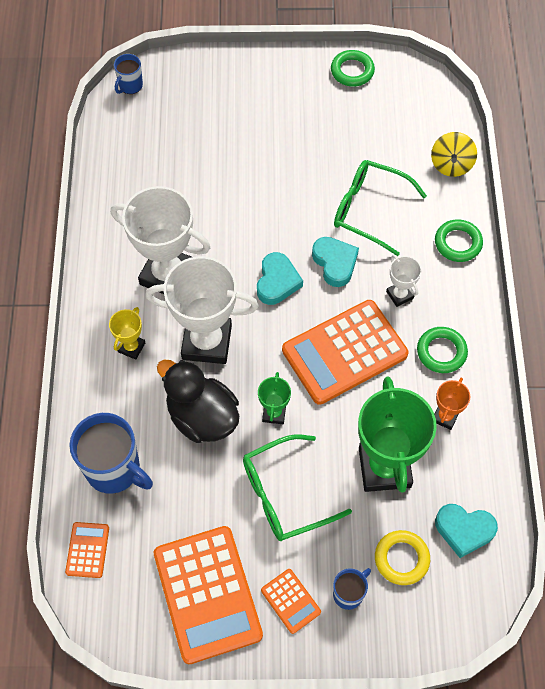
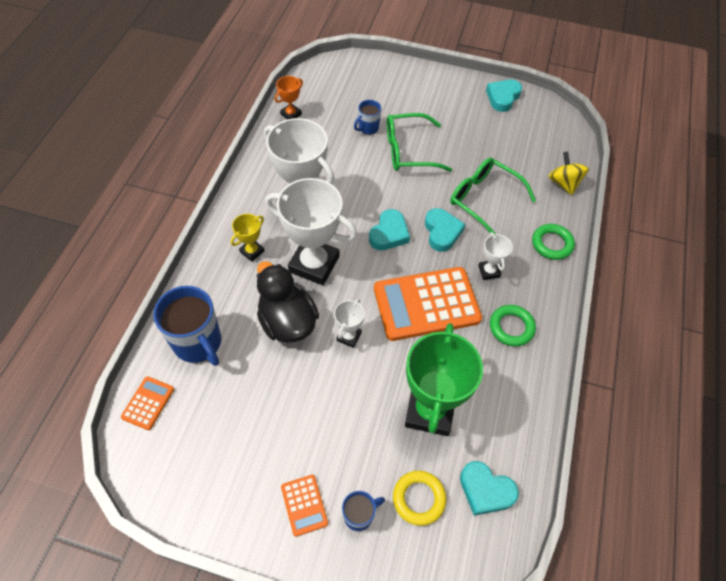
camera: 15 degrees right, 5 degrees down
(130, 86) = (327, 68): blue mug -> blue mug (368, 128)
(207, 594) = (233, 474): orange calculator -> none
(274, 413) = (349, 336): green trophy -> white trophy
(284, 495) = (333, 408): green glasses -> green glasses (408, 151)
(352, 71) = (503, 97): green ring -> turquoise heart
(445, 417) = (498, 383): orange trophy -> orange trophy (291, 114)
(451, 165) = (564, 183): yellow spinning top -> yellow spinning top turned 135 degrees clockwise

